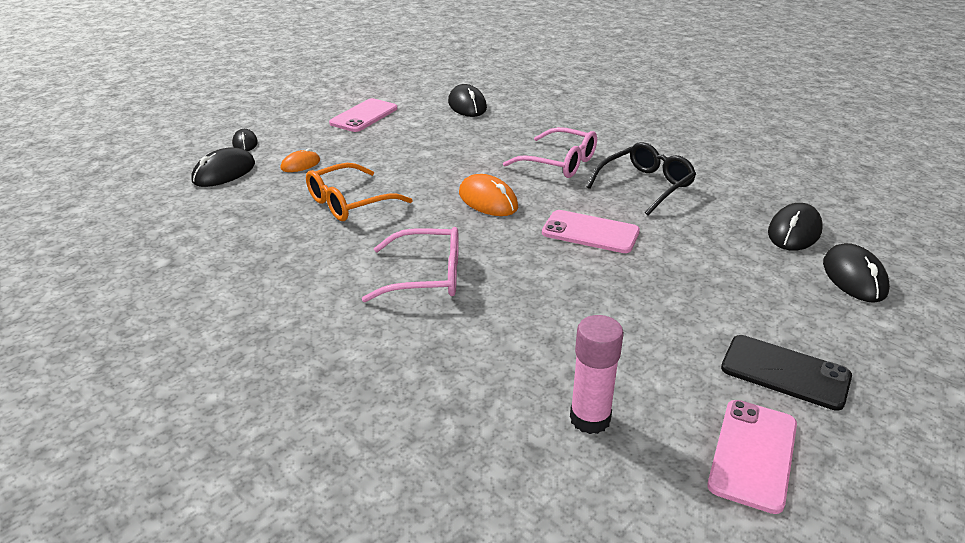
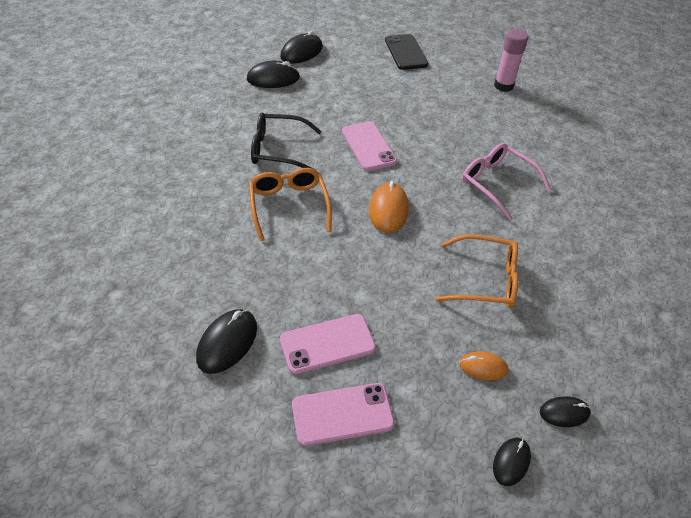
camera: 135 degrees left, 15 degrees up
(224, 172) = (564, 413): black mouse -> black mouse, size x0.62
(559, 163) = (289, 206): pink glasses -> orange glasses
(753, 454) = (463, 47): pink phone -> pink phone (327, 343)

